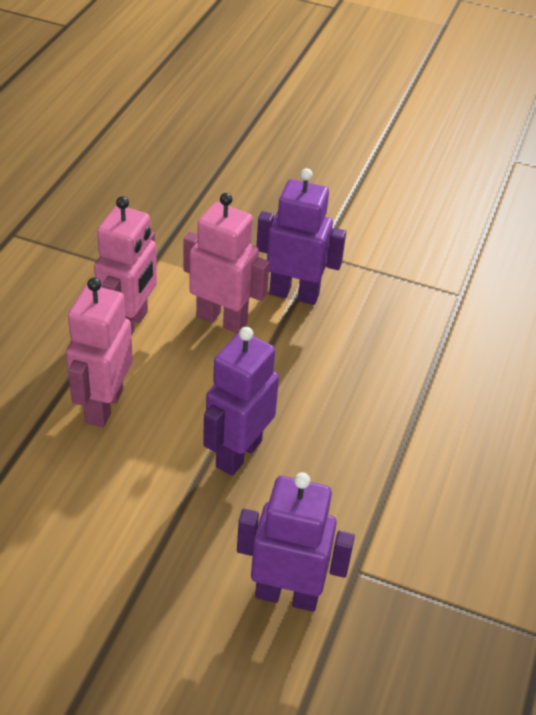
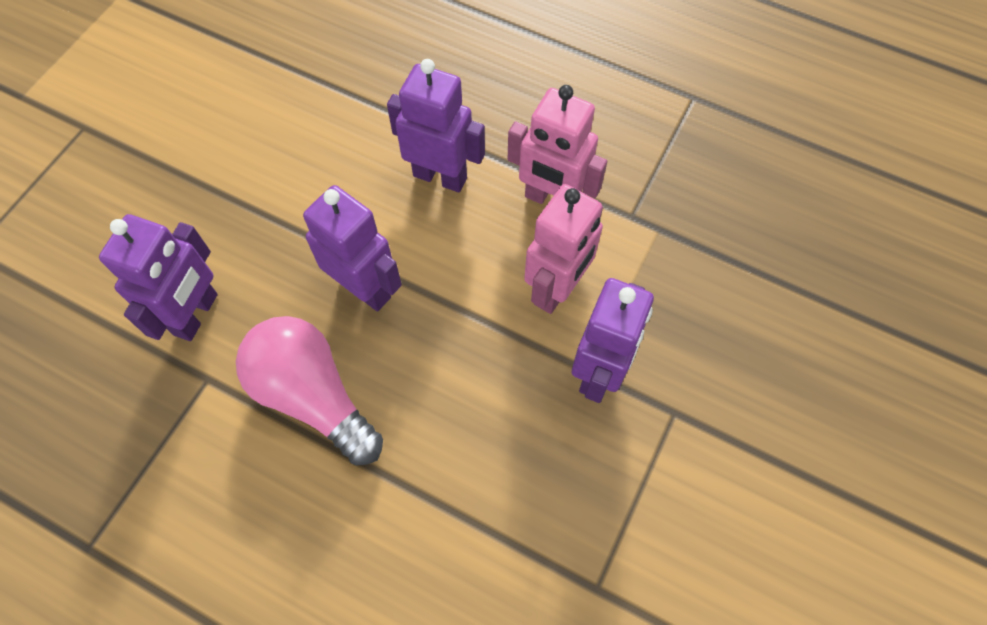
camera: 100 degrees right, 20 degrees up
(103, 406) = (440, 176): pink robot -> purple robot
(355, 479) = (313, 396): none -> pink light bulb

